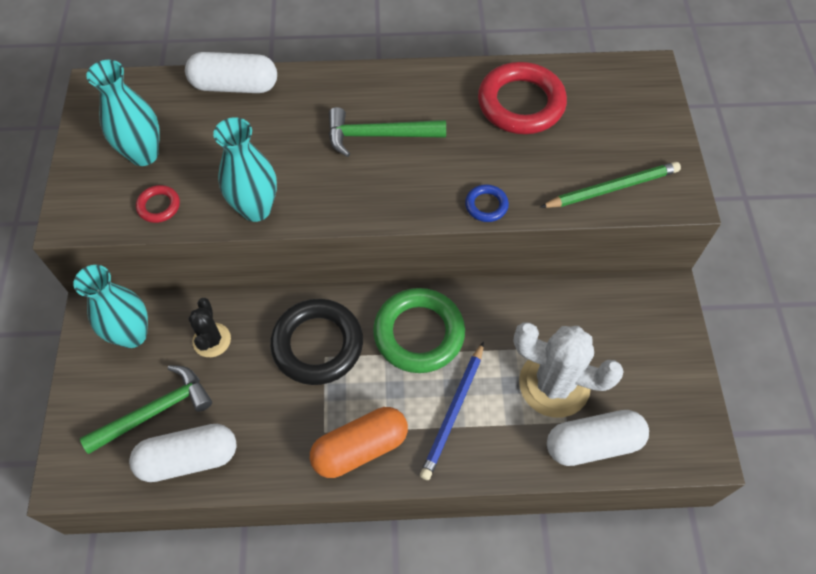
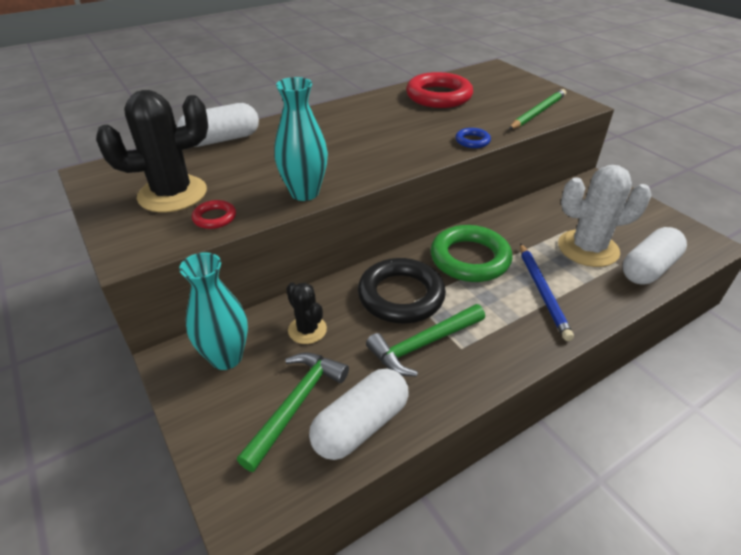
camera: 30 degrees left, 20 degrees down
(144, 154) = (172, 194): turquoise vase -> black cactus
(360, 448) = (500, 345): orange capsule -> none
(378, 135) = (360, 133): green hammer -> green hammer (423, 344)

